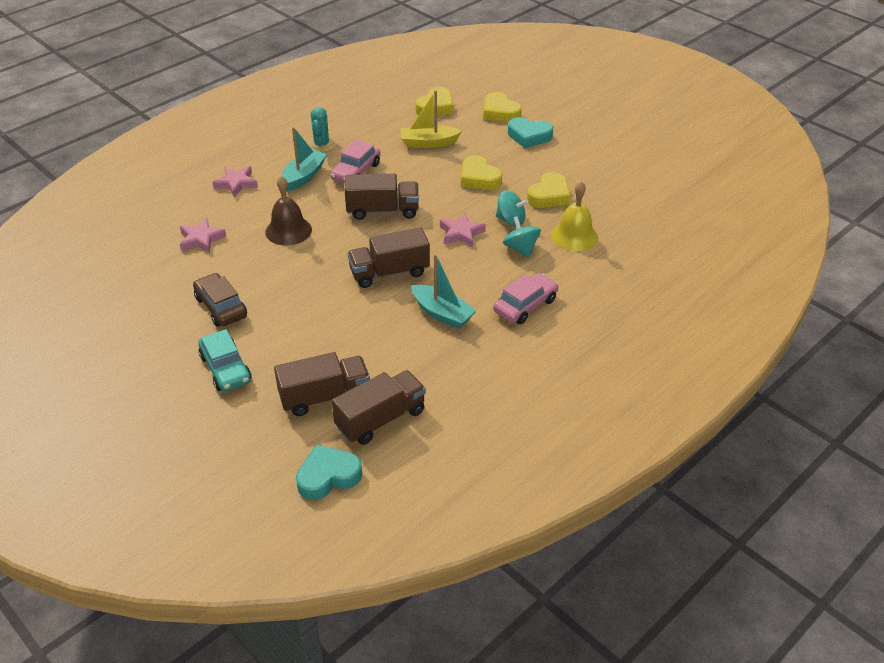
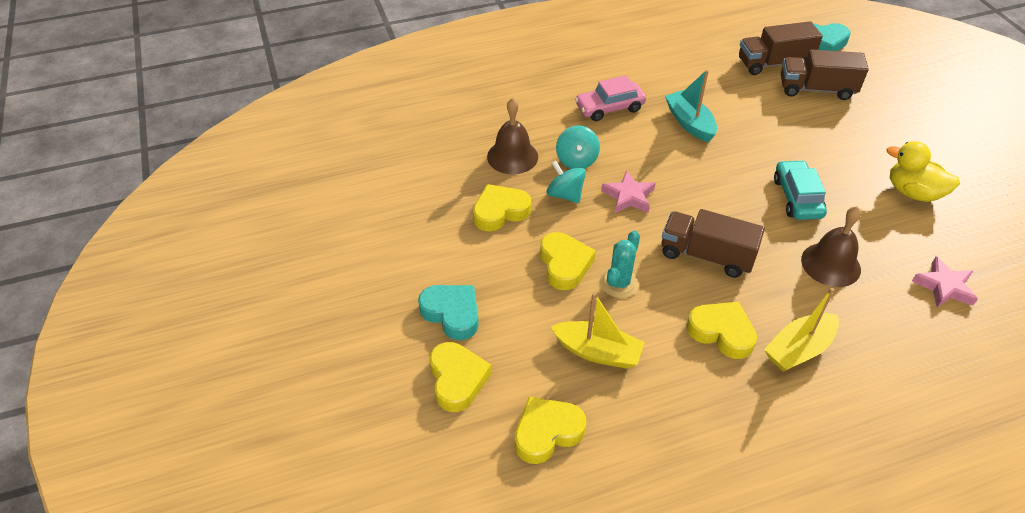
camera: 155 degrees left, 5 degrees up
(221, 307) = (913, 192): brown car -> yellow duck
(226, 369) = (904, 133): turquoise car -> turquoise car (797, 198)
(236, 184) = (900, 369): pink star -> none
(303, 176) = (798, 349): turquoise boat -> yellow boat
(321, 145) = (760, 409): turquoise cactus -> turquoise cactus (619, 283)
(356, 172) = (721, 332): pink car -> yellow heart
(389, 272) = (725, 176): brown truck -> none
(574, 236) = (512, 156): yellow bell -> brown bell

